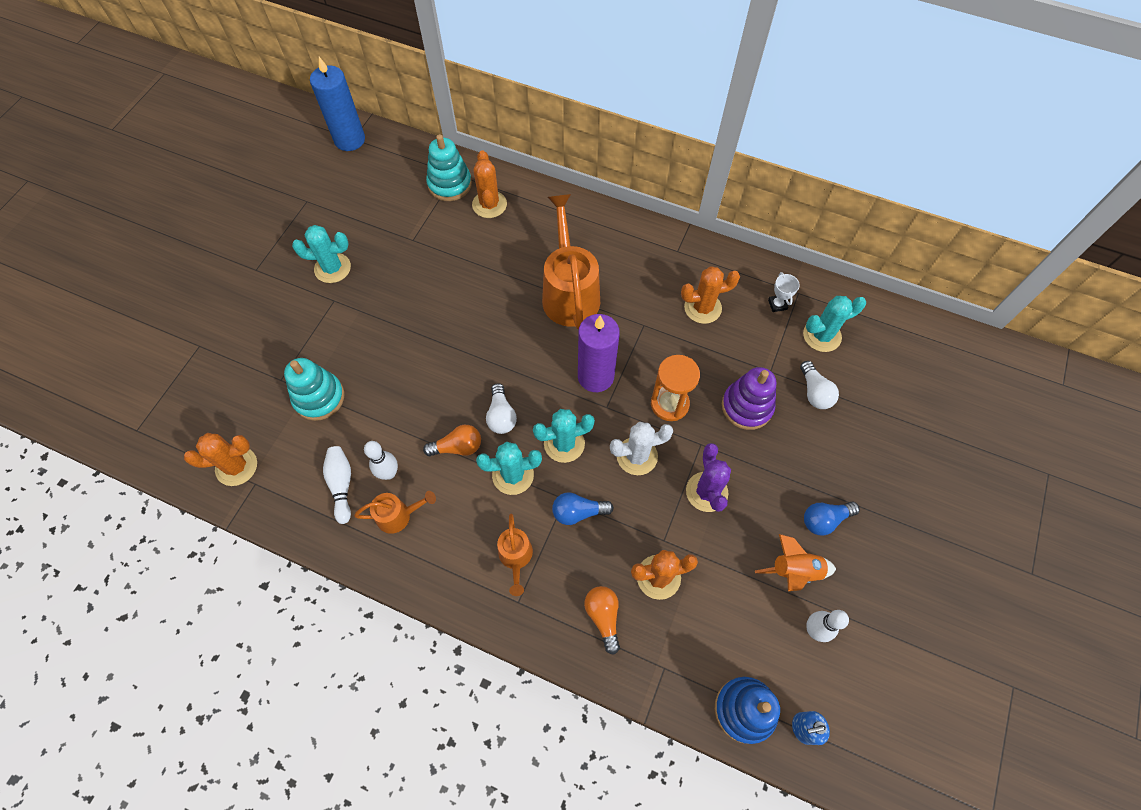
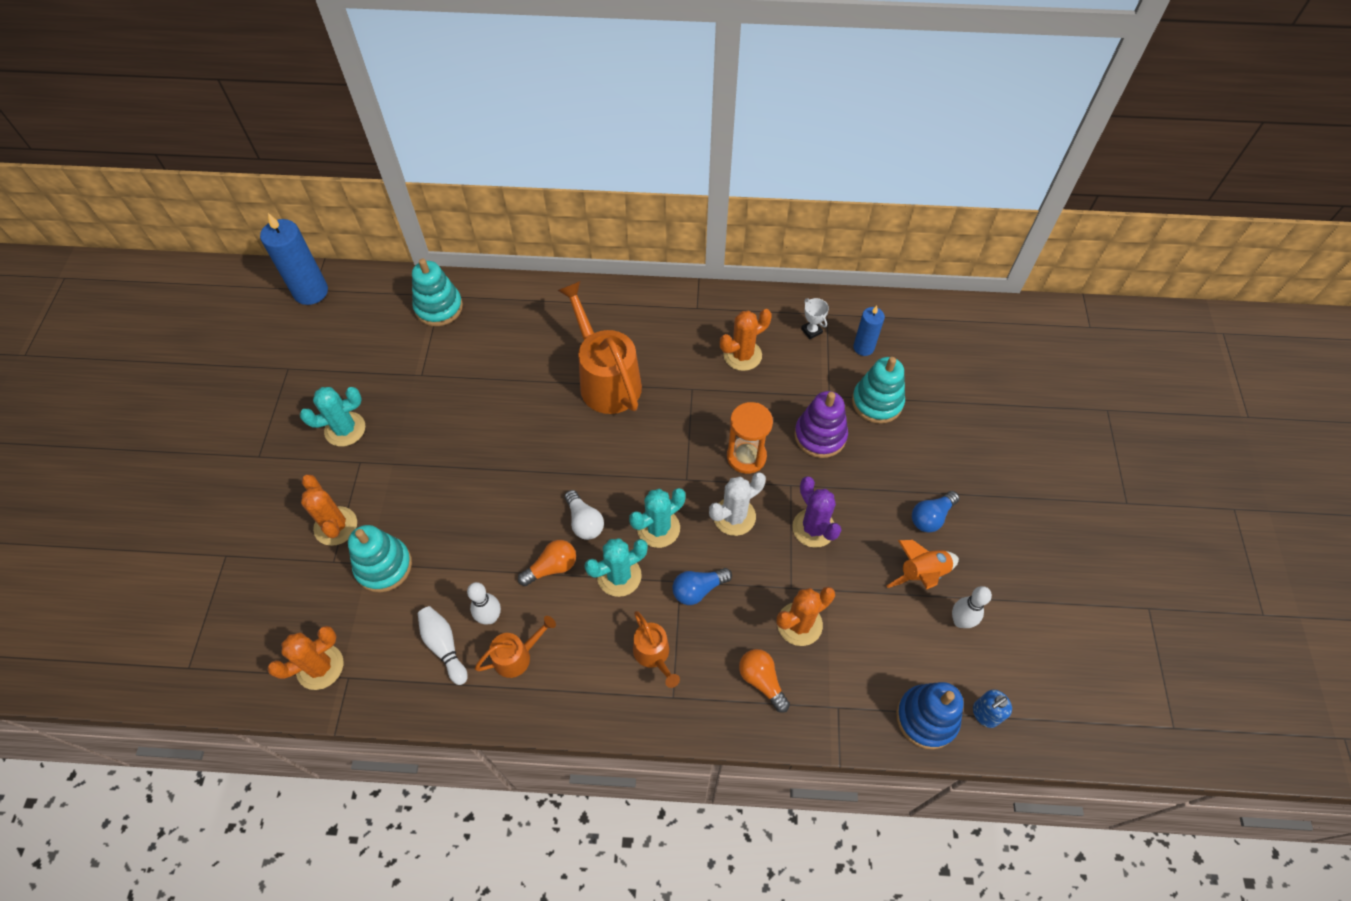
camera: 20 degrees left, 5 degrees down
(489, 204) = (489, 316): orange cactus -> orange cactus (335, 526)
(595, 376) = (664, 453): purple candle -> none
(814, 392) = (877, 402): white light bulb -> turquoise stacking toy
(822, 335) = (863, 347): turquoise cactus -> blue candle

